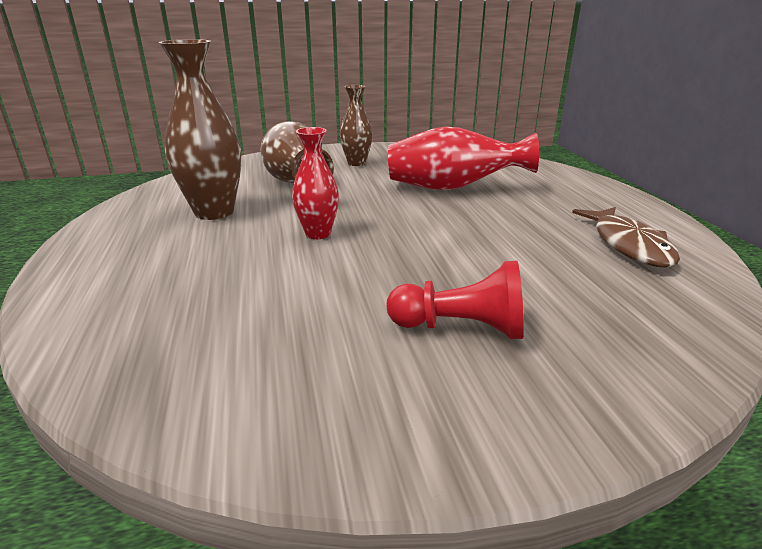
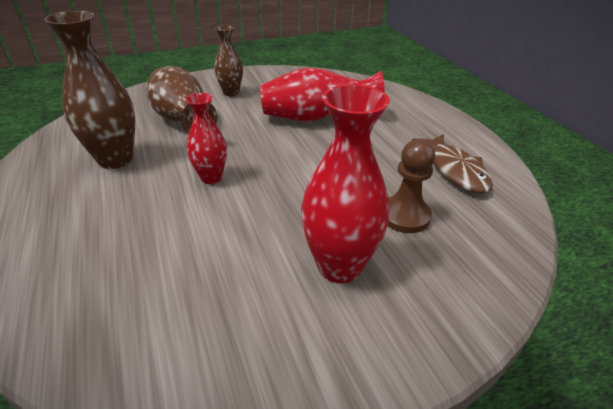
camera: 10 degrees left, 10 degrees up
(461, 328) = (339, 266): red pawn -> red vase
(555, 285) = (404, 216): none -> brown pawn

